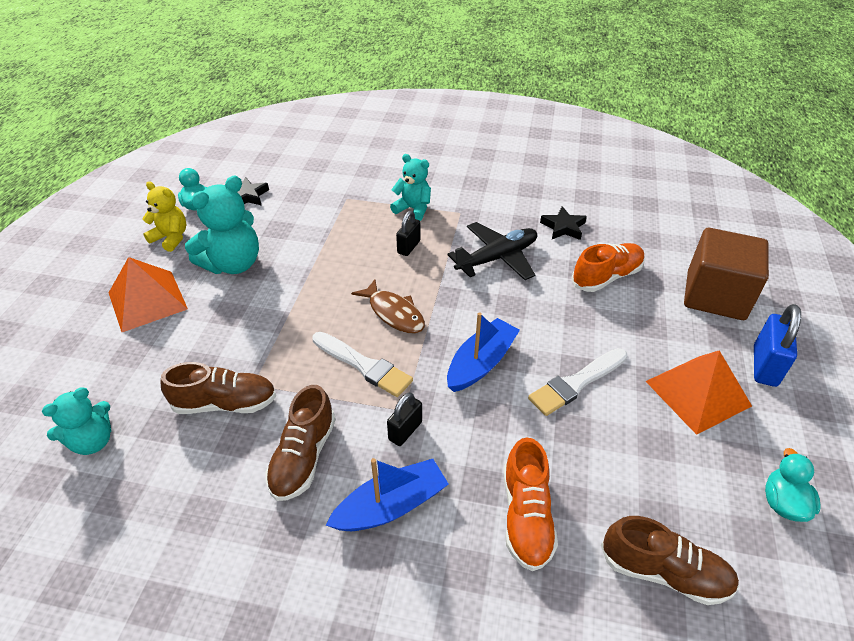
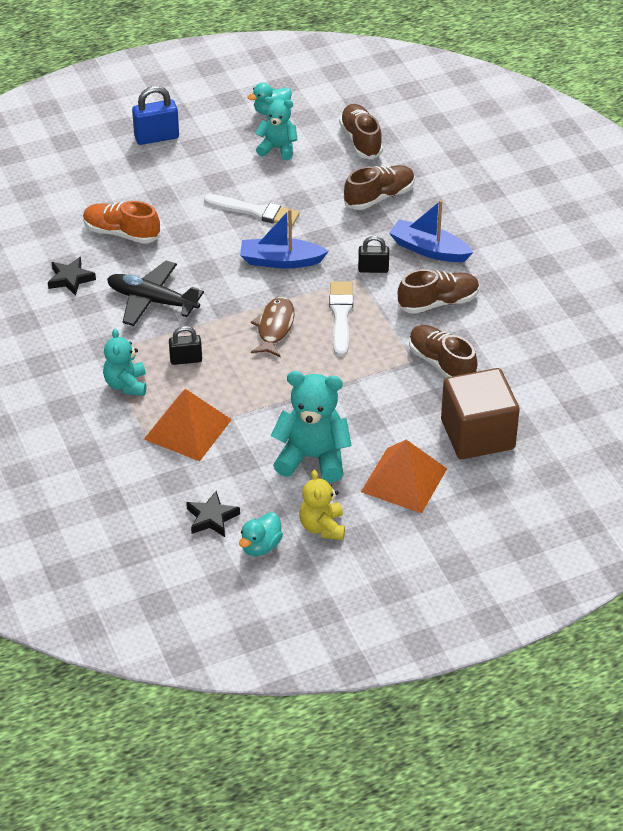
camera: 125 degrees left, 0 degrees up
(93, 441) = (533, 406): turquoise teddy bear -> turquoise teddy bear (278, 148)
(526, 516) = (379, 197): orange shoe -> brown shoe
(697, 393) = (212, 159): orange pyramid -> orange pyramid (188, 429)
(715, 295) = (95, 174): brown cube -> brown cube (477, 434)

